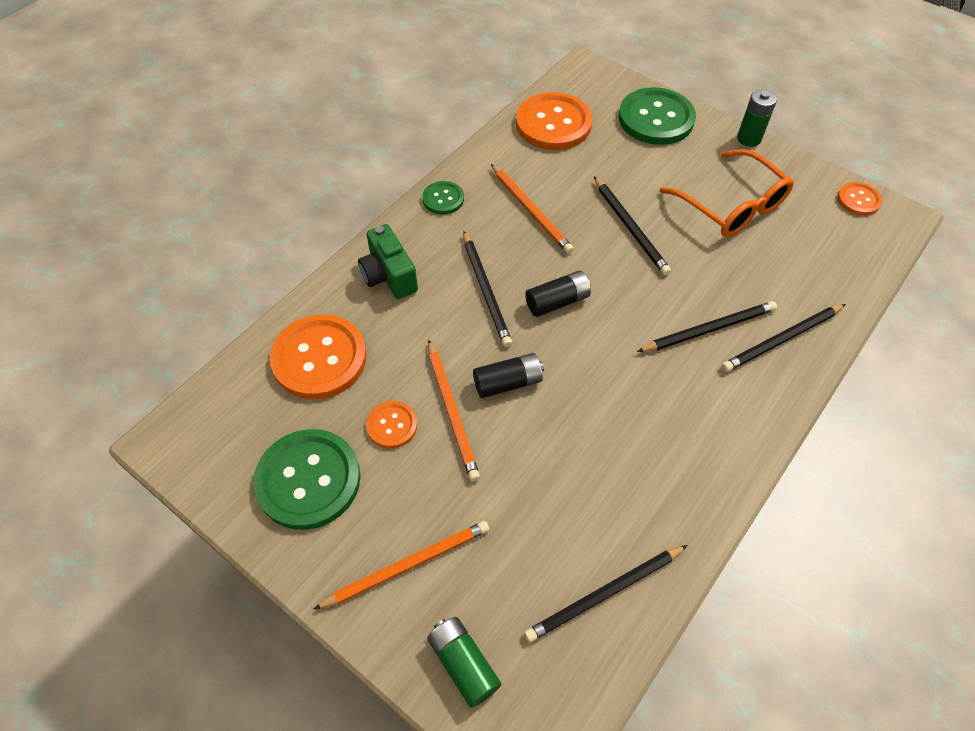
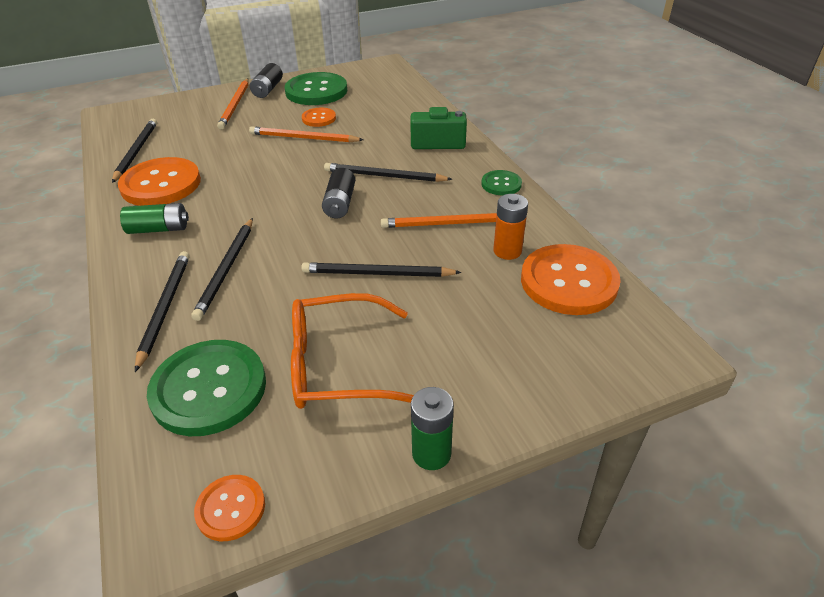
camera: 120 degrees right, 15 degrees down
(319, 358) = (393, 107): orange button -> orange button (161, 184)
(463, 664) = (171, 107): green battery -> green battery (158, 229)
(508, 383) = (298, 162): black battery -> black battery (268, 89)
(542, 164) = (507, 251): none -> orange battery
(656, 119) = (530, 373): green button -> green button (209, 389)

